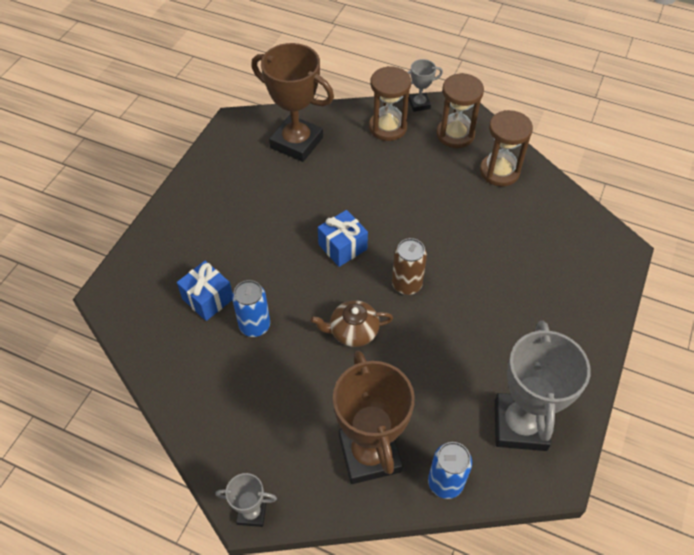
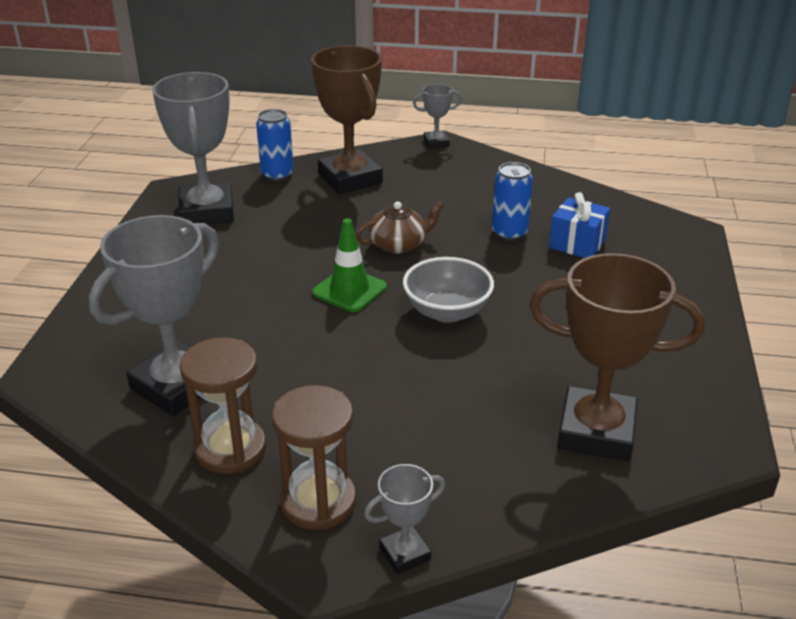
camera: 165 degrees right, 20 degrees down
(342, 247) = (447, 311): blue gift -> grey bowl
(387, 127) = (450, 490): brown hourglass -> none
(406, 284) = (349, 290): brown can -> green traffic cone
(533, 221) = (177, 386): none -> grey trophy

